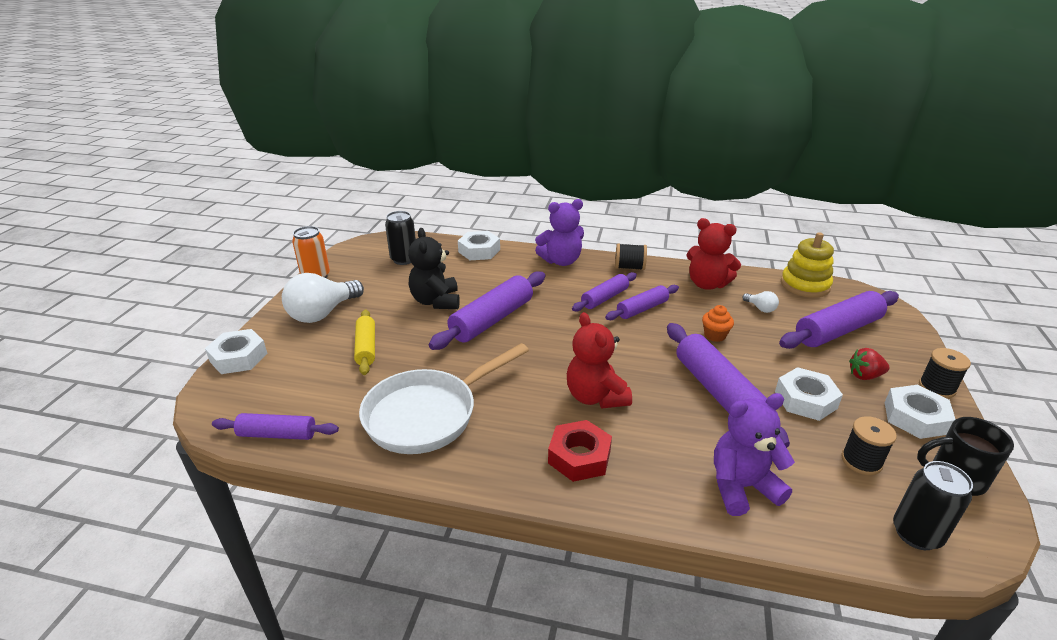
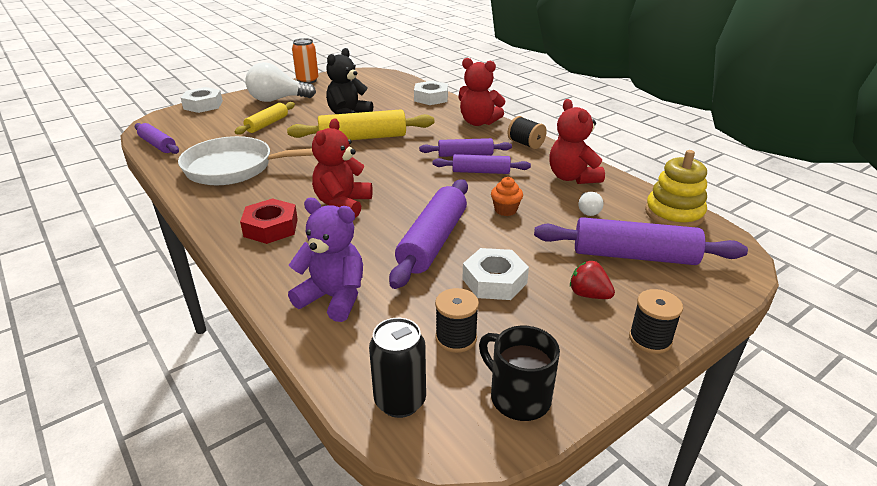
camera: 40 degrees right, 0 degrees up
(404, 259) = (373, 88): black can -> none
(492, 320) = (363, 138): purple rolling pin -> yellow rolling pin
(561, 261) = (478, 122): purple teddy bear -> red teddy bear
(915, 417) = (574, 344): white nut -> none

